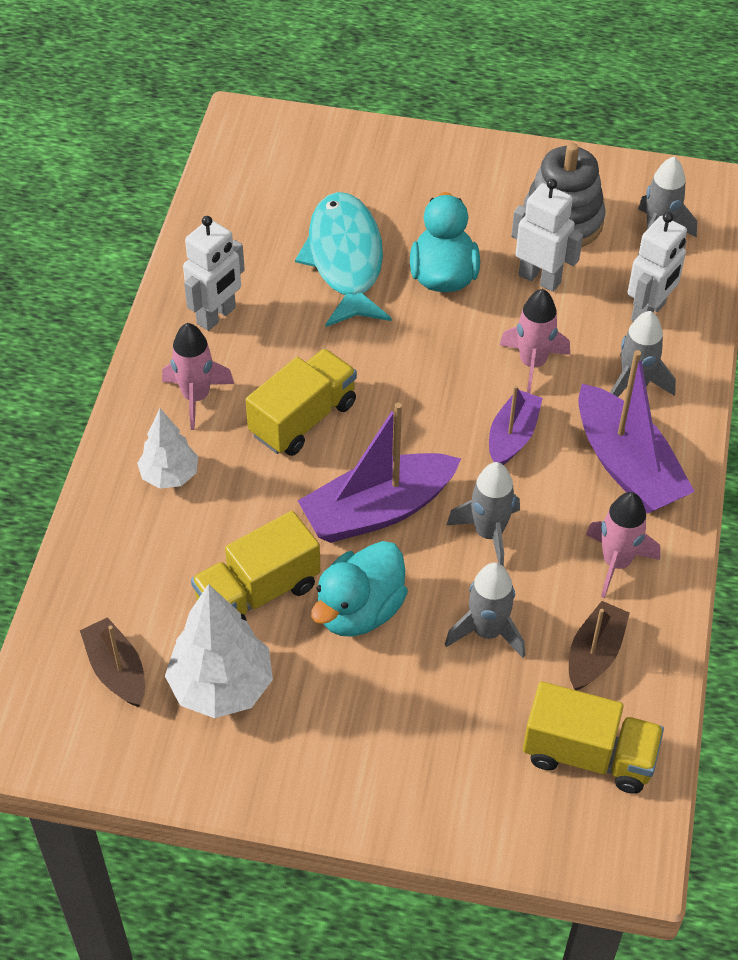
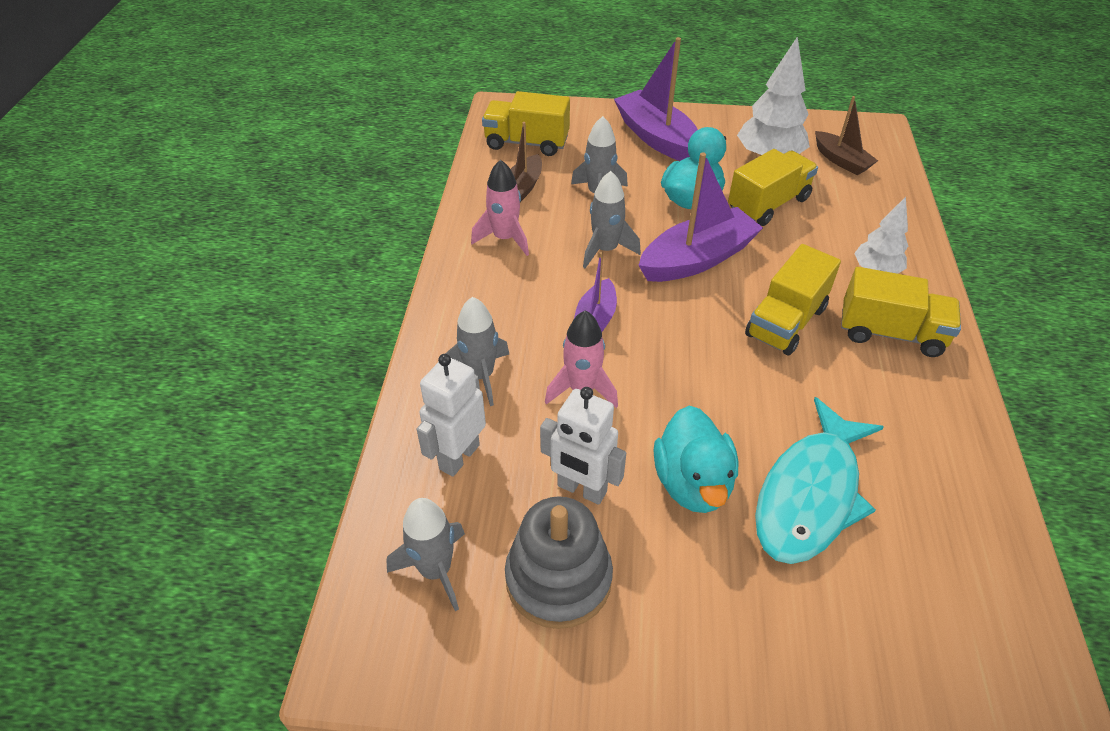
camera: 175 degrees right, 5 degrees down
(196, 397) = (891, 333): pink rocket -> yellow truck
(216, 316) = (917, 413): white robot -> none
(345, 260) = (810, 494): turquoise fish -> turquoise fish turned 45 degrees clockwise
(627, 465) = (492, 305): purple boat -> purple boat (657, 138)

